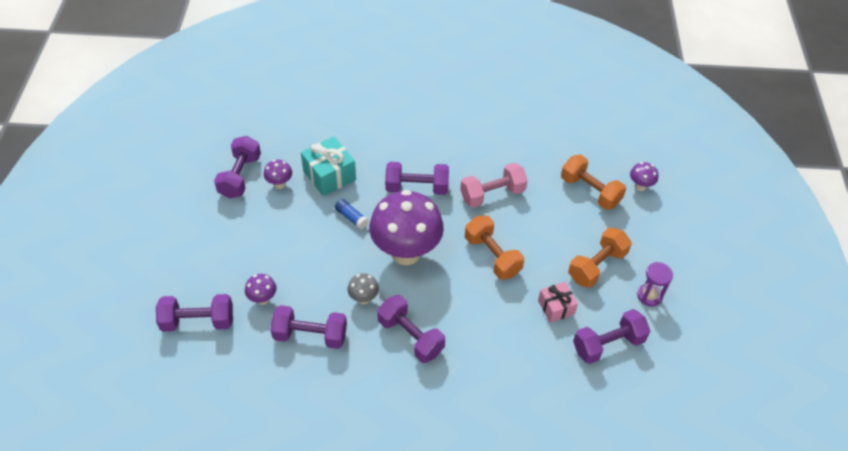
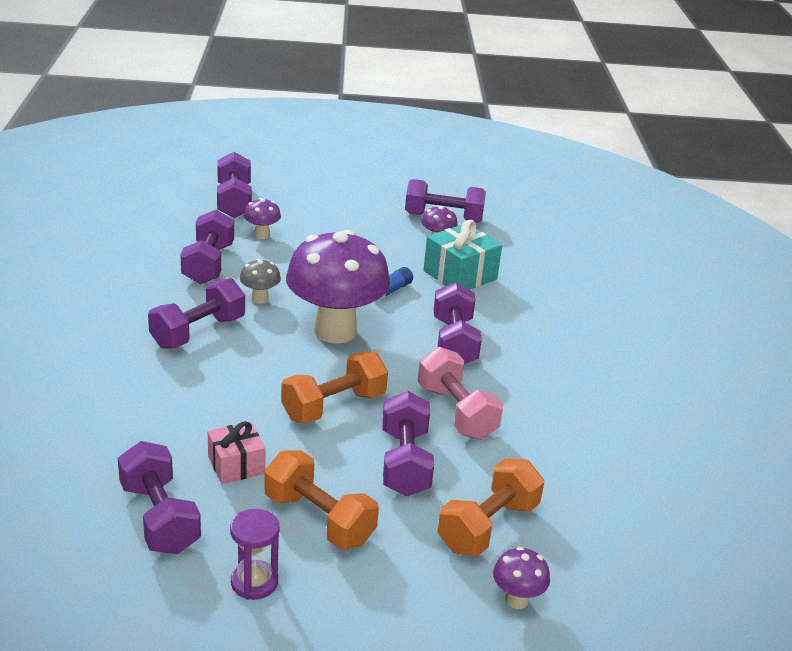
camera: 85 degrees right, 20 degrees down
(543, 223) = (404, 462): none -> purple dumbbell

